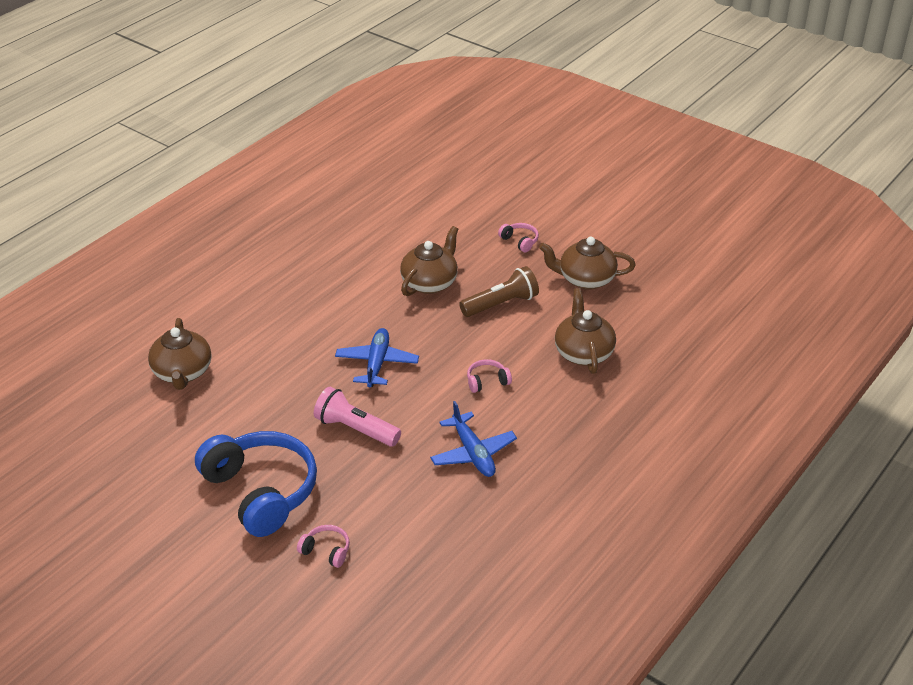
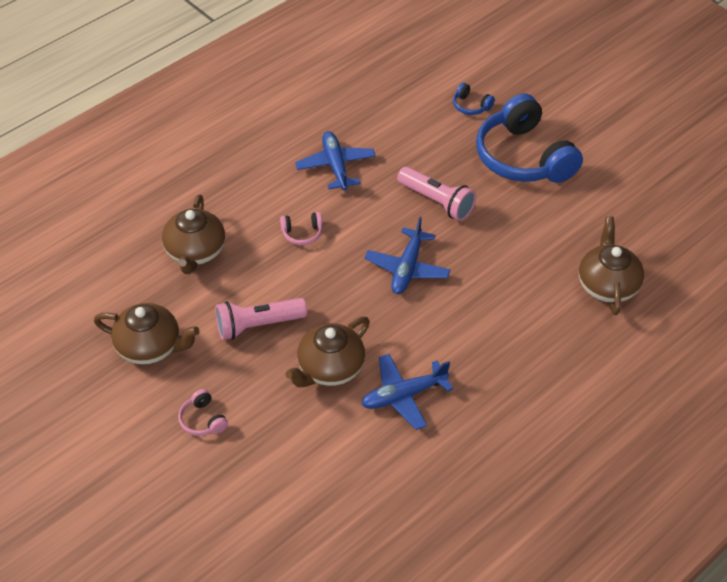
camera: 170 degrees left, 10 degrees up
(326, 551) = (471, 106): pink headphones -> blue headphones
(365, 273) = (403, 396): none -> blue plane
(501, 304) = (258, 325): brown flashlight -> pink flashlight

